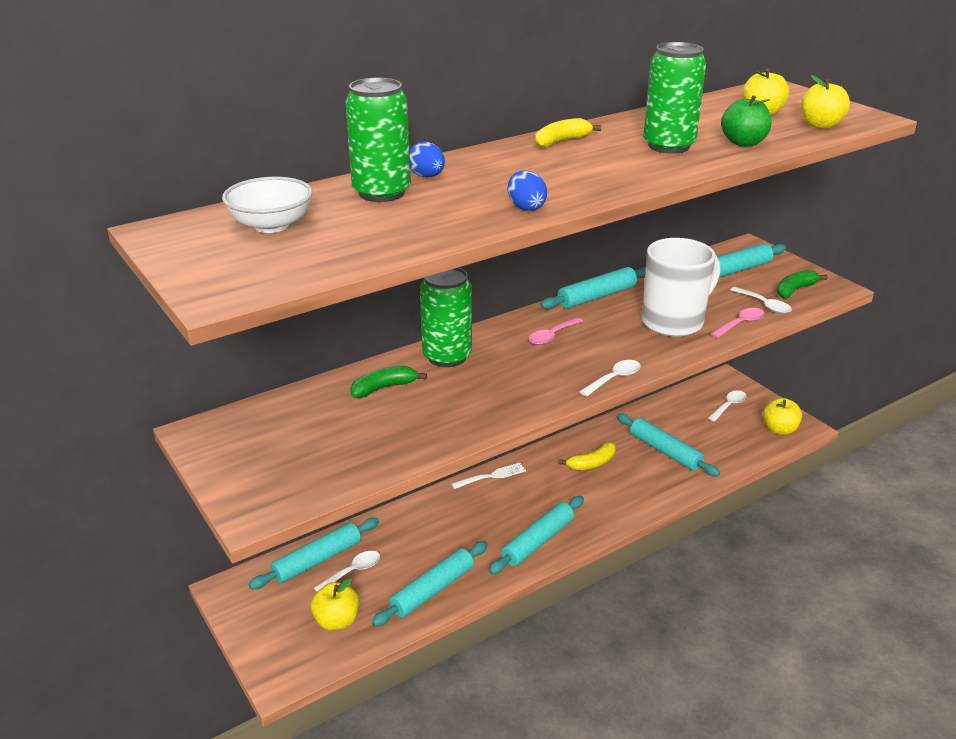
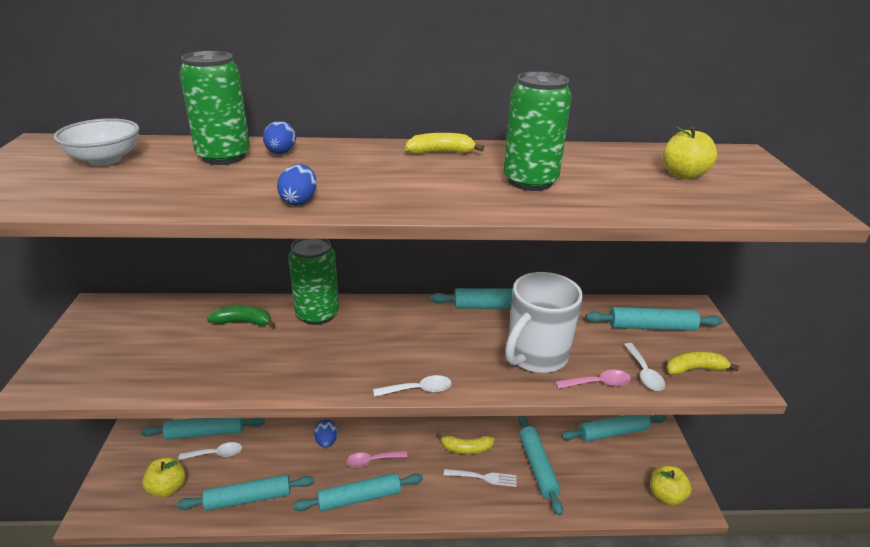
camera: 30 degrees right, 0 degrees up
(455, 513) = (326, 441): none -> blue egg
(491, 476) = (380, 423): white fork -> white fork (483, 477)
(552, 336) = (415, 328): pink spoon -> pink spoon (372, 461)
(674, 322) = (535, 356): white mug -> white mug turned 135 degrees clockwise
(700, 400) = (613, 432): none -> turquoise rolling pin
(729, 406) = (635, 450): white spoon -> none
(743, 143) = (612, 198): green apple -> none
(795, 290) = (694, 369): green banana -> yellow banana
(820, 125) = (733, 202): yellow apple -> none

